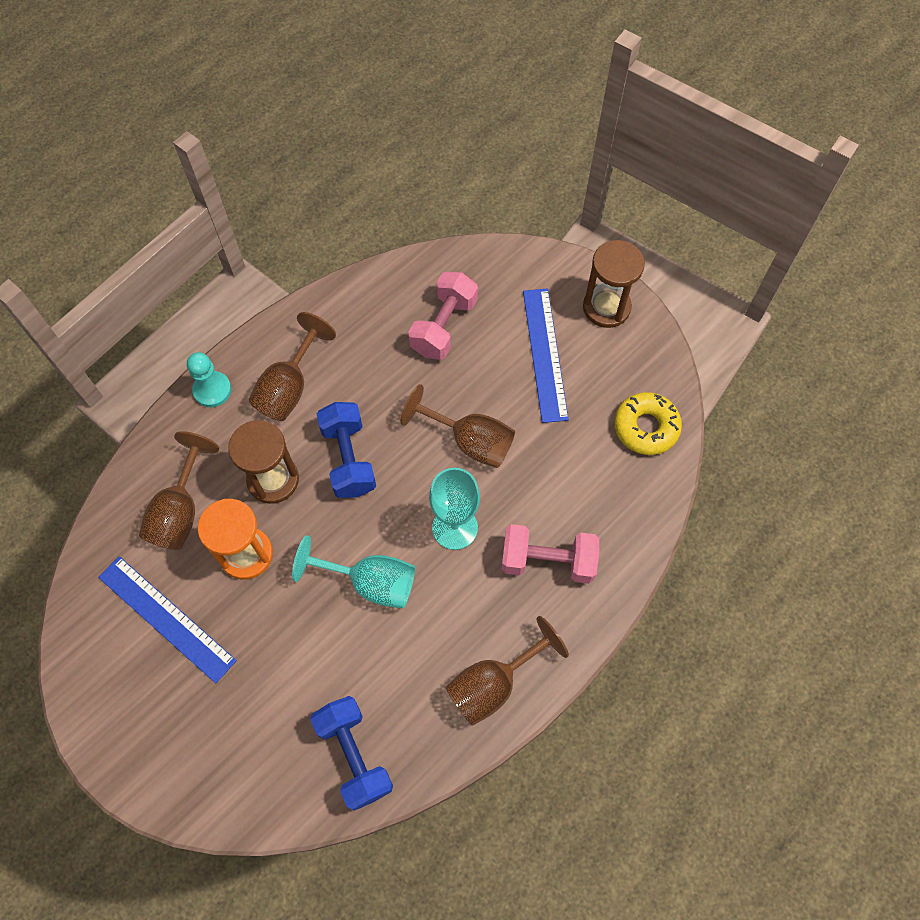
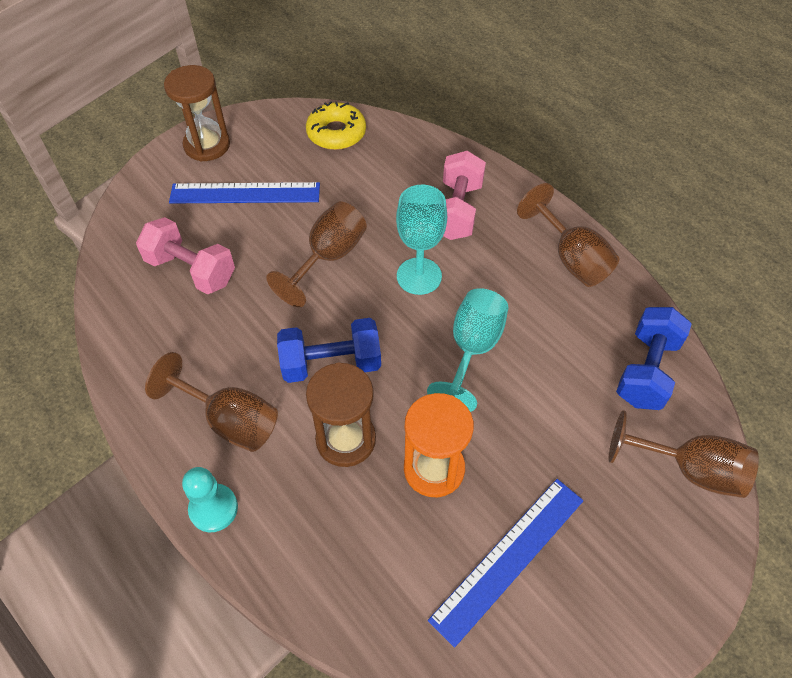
camera: 85 degrees left, 10 degrees down
(180, 511) = (373, 545): brown goblet -> brown goblet (689, 470)
(354, 755) = (646, 370): blue dumbbell -> blue dumbbell turned 45 degrees counterclockwise

